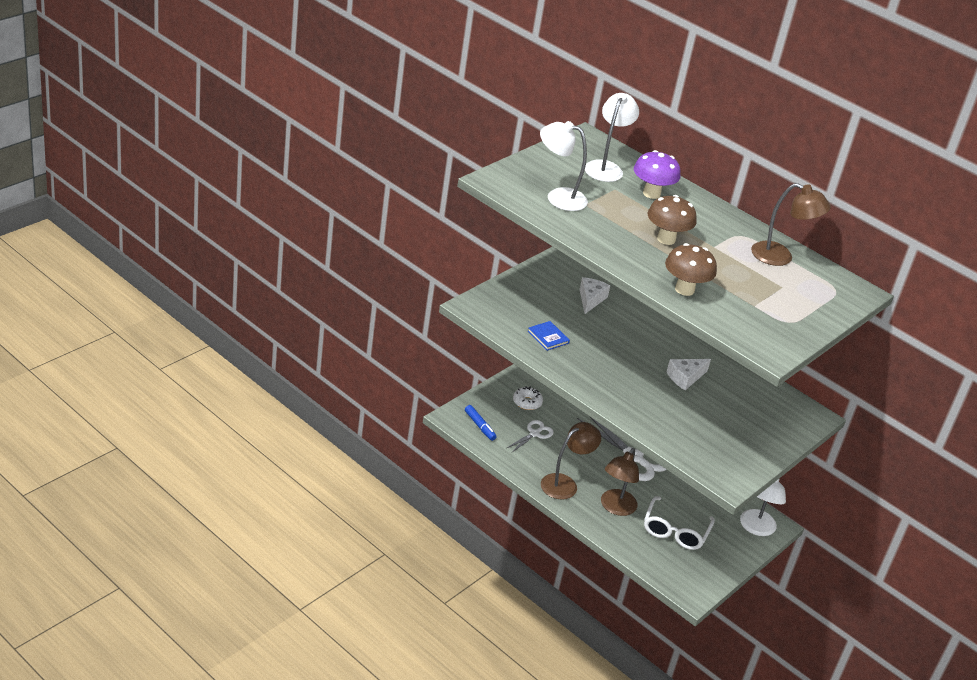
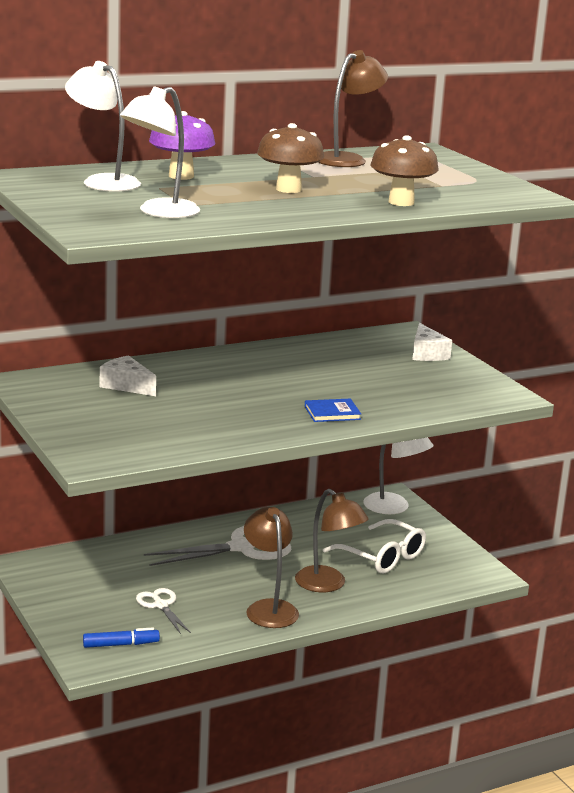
camera: 65 degrees left, 15 degrees down
(527, 402) = (93, 594): white donut -> none
(548, 337) = (192, 428): blue book -> blue book (332, 413)
(685, 378) = (314, 373): white cheese -> white cheese (426, 353)

